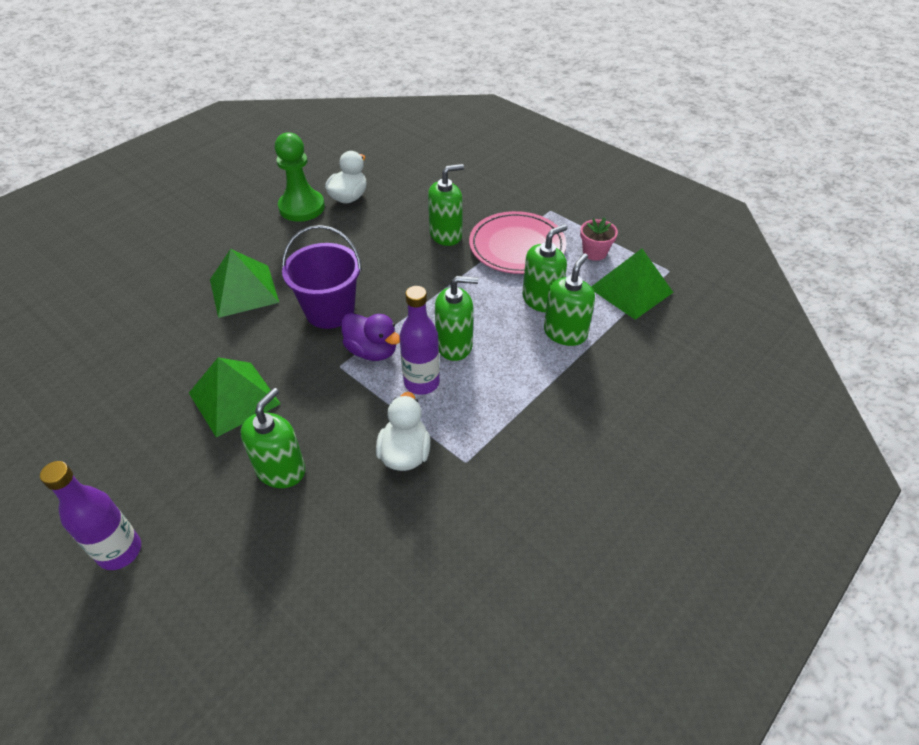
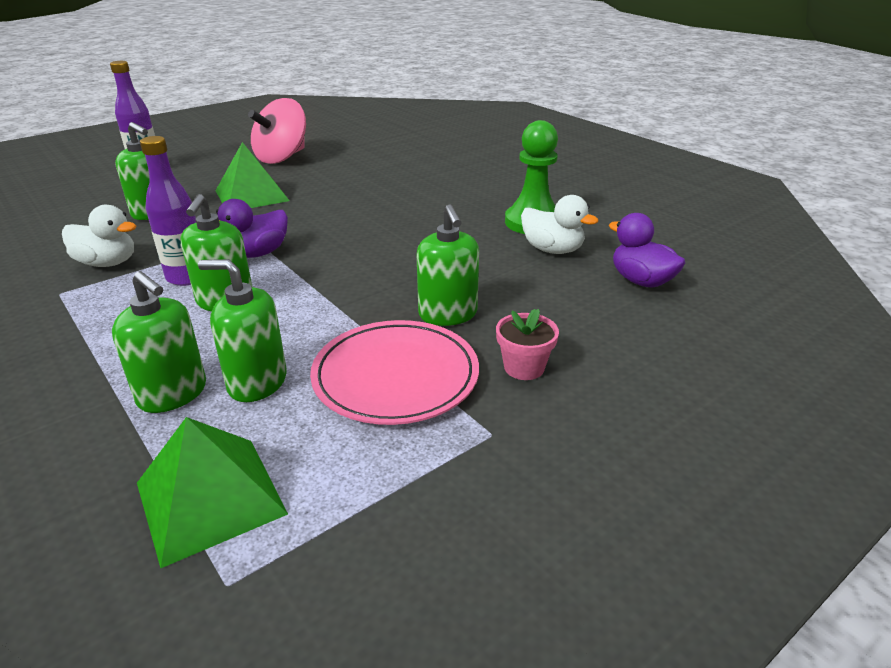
camera: 100 degrees right, 15 degrees down
(105, 408) = (282, 157): none -> pink spinning top
(244, 290) = (393, 196): green pyramid -> none
(330, 311) = (336, 234): purple bucket -> none
(389, 164) = (641, 281): none -> purple duck
(541, 300) = (257, 382): green soap dispenser -> green soap dispenser turned 135 degrees clockwise
(594, 252) = (340, 470): pink flower pot -> pink flower pot (524, 367)

